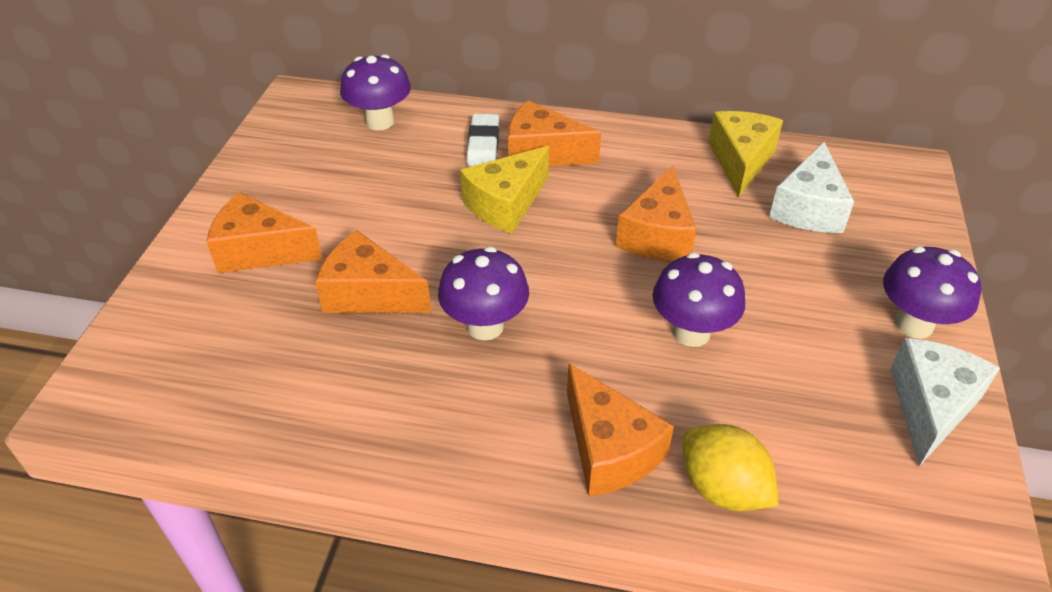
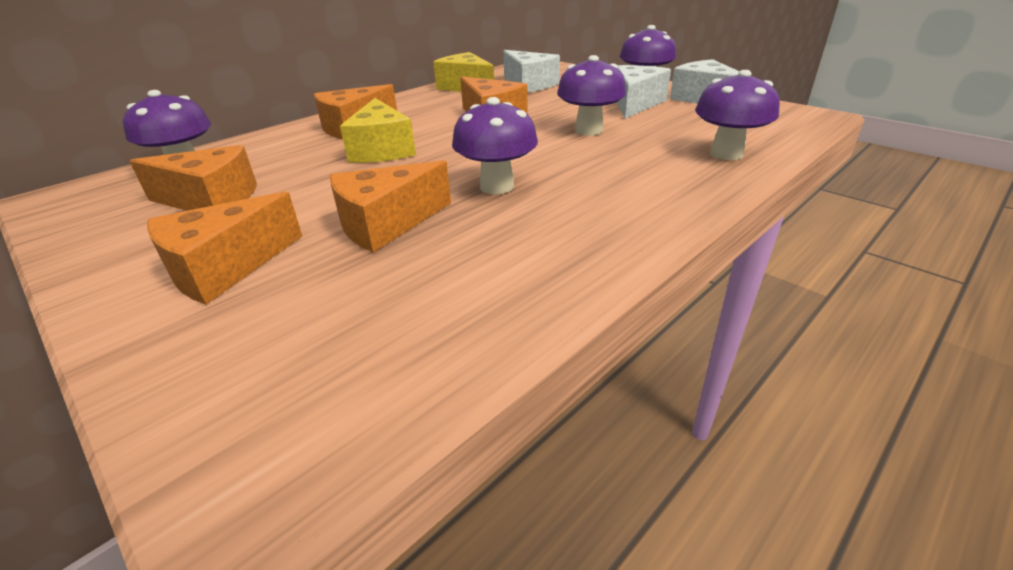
camera: 55 degrees left, 10 degrees down
(483, 145) = (304, 142): white eraser -> none
(609, 449) = (666, 175): orange cheese -> orange cheese (211, 200)
(722, 488) = (726, 154): yellow lemon -> purple mushroom
(832, 340) = (635, 104): none -> white cheese

